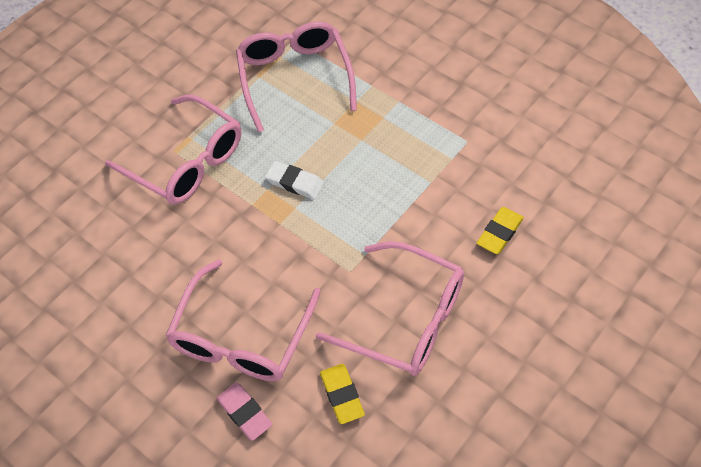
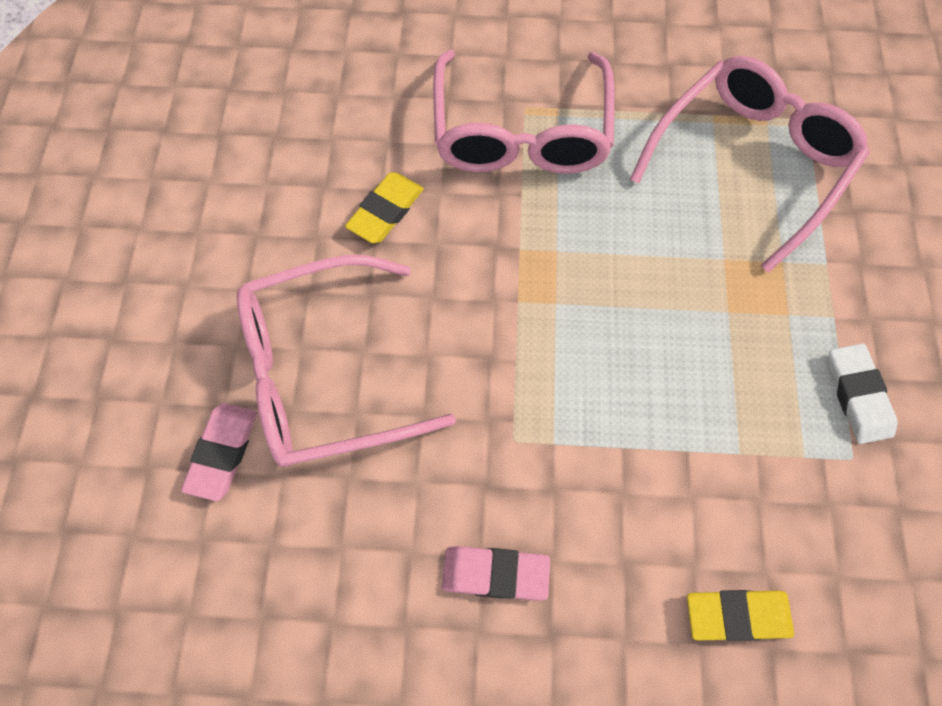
camera: 50 degrees right, 10 degrees up
(295, 183) = (592, 276): white eraser -> white eraser (857, 395)
(342, 395) = (323, 561): yellow eraser -> yellow eraser (386, 211)
(407, 320) = (495, 573): pink glasses -> pink eraser

